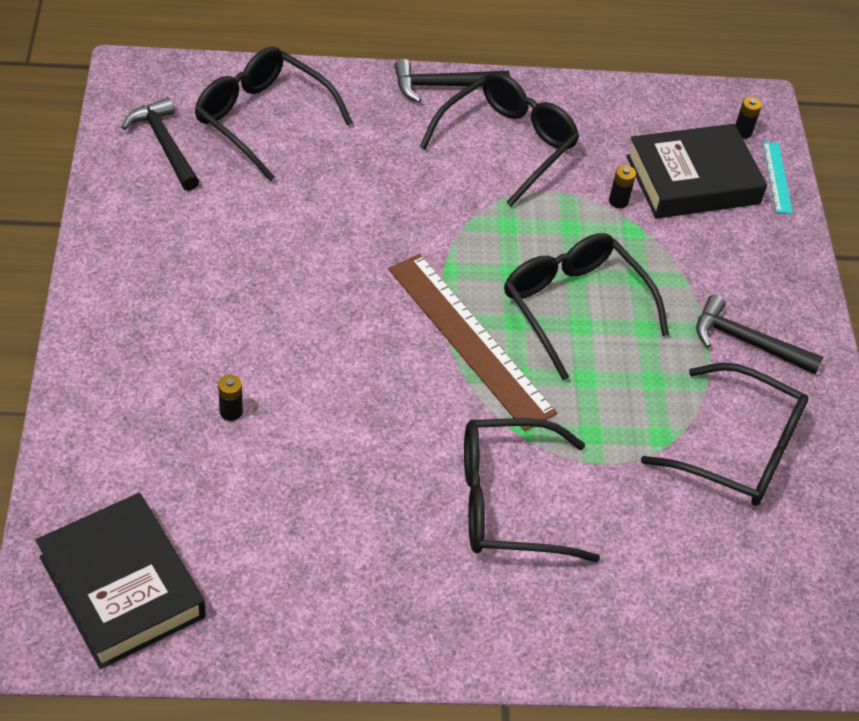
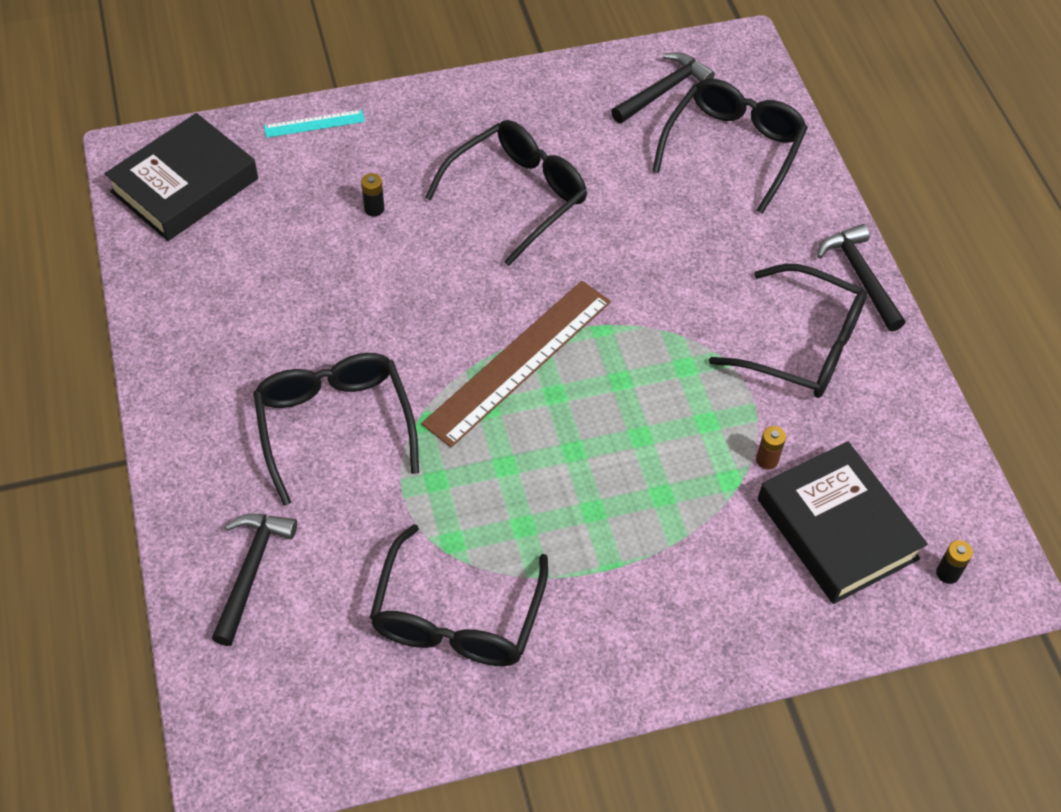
camera: 80 degrees right, 5 degrees up
(574, 307) = (596, 441): black glasses -> black glasses (517, 196)
(618, 201) = (767, 460): black battery -> brown battery
(747, 342) = (610, 610): black hammer -> black hammer (251, 571)
(777, 177) = (888, 619): turquoise ruler -> turquoise ruler (314, 124)

